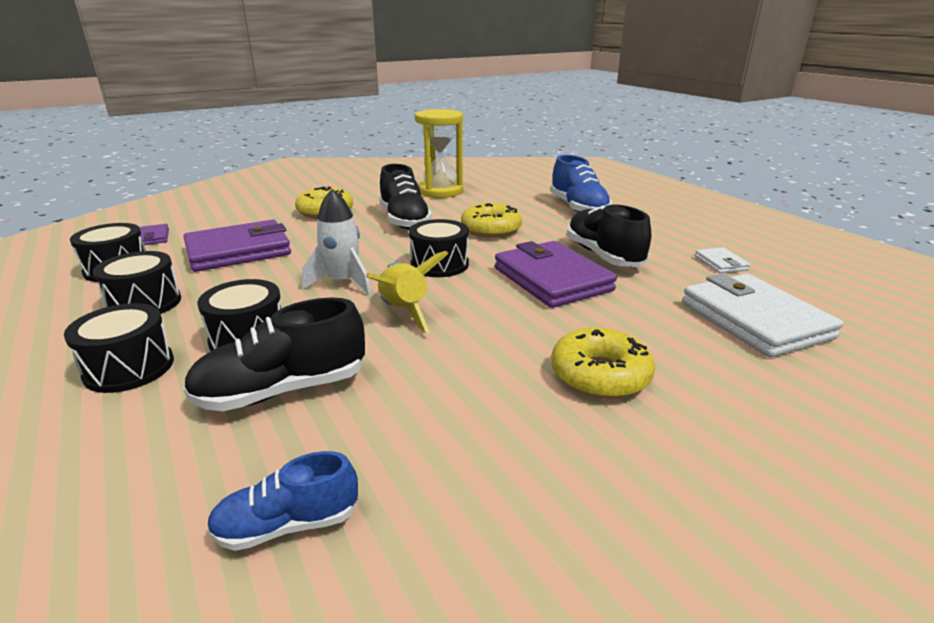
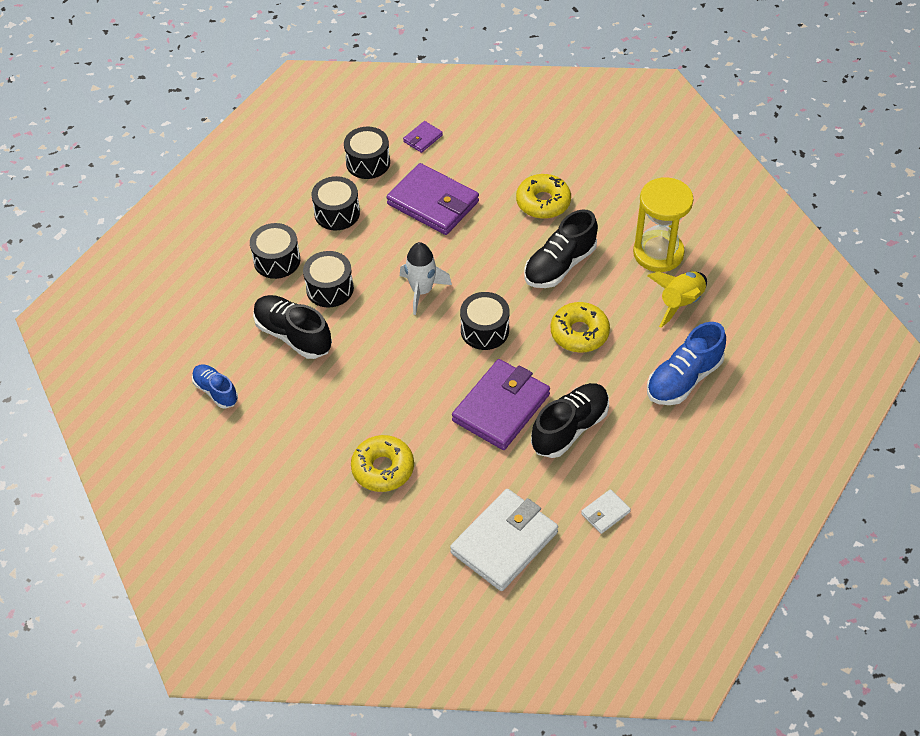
camera: 65 degrees right, 25 degrees up
(404, 311) = (402, 344): yellow rocket -> yellow rocket (680, 303)

